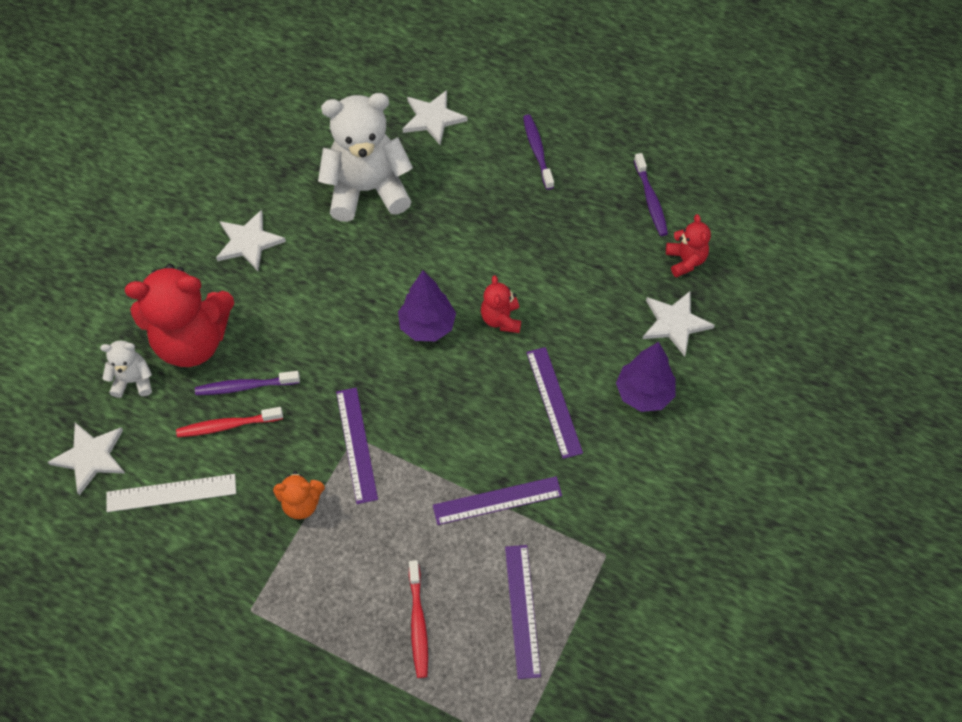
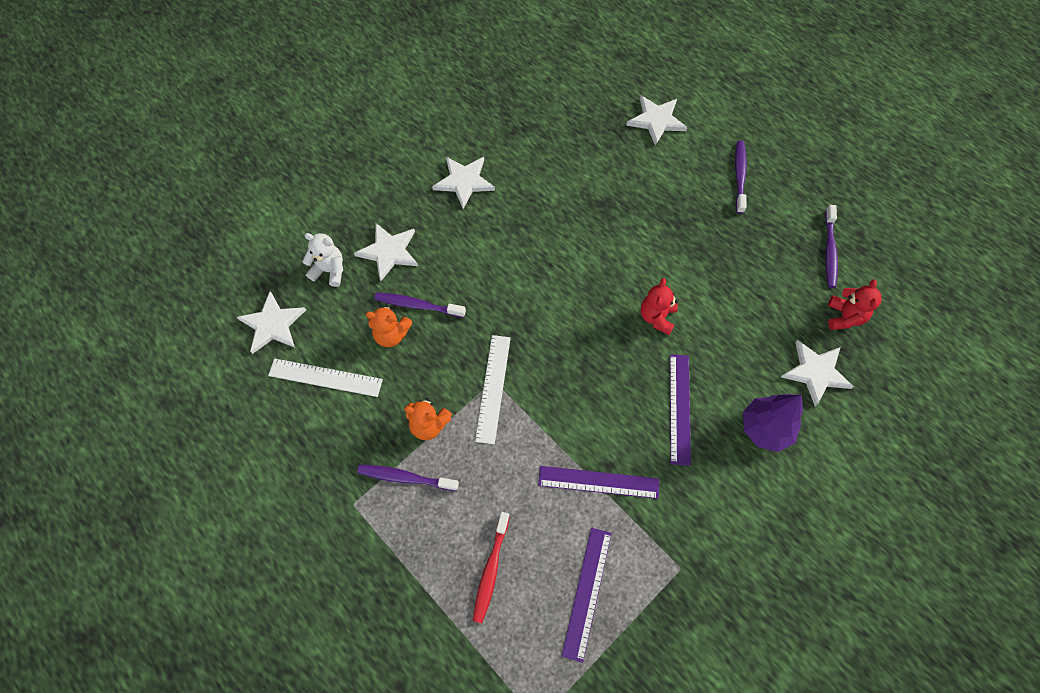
camera: 20 degrees right, 5 degrees up
(193, 341) = (389, 252): red teddy bear -> white star
(227, 425) = (391, 334): red toothbrush -> orange teddy bear
(296, 564) = (405, 477): none -> purple toothbrush
(356, 444) = (493, 388): purple ruler -> white ruler
(367, 190) = (579, 166): white teddy bear -> none
(427, 326) = (590, 302): purple tree -> none

